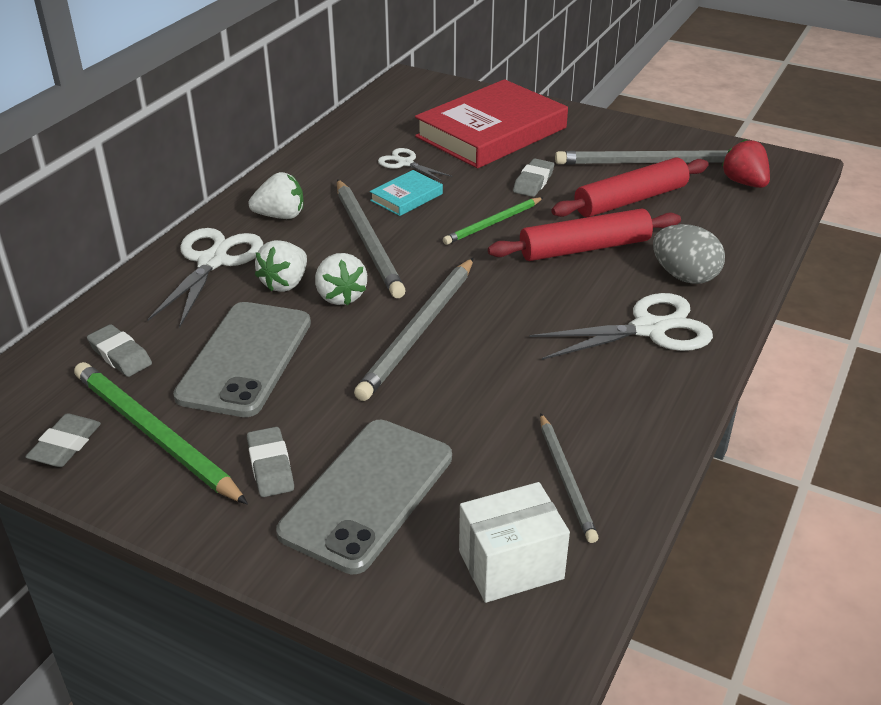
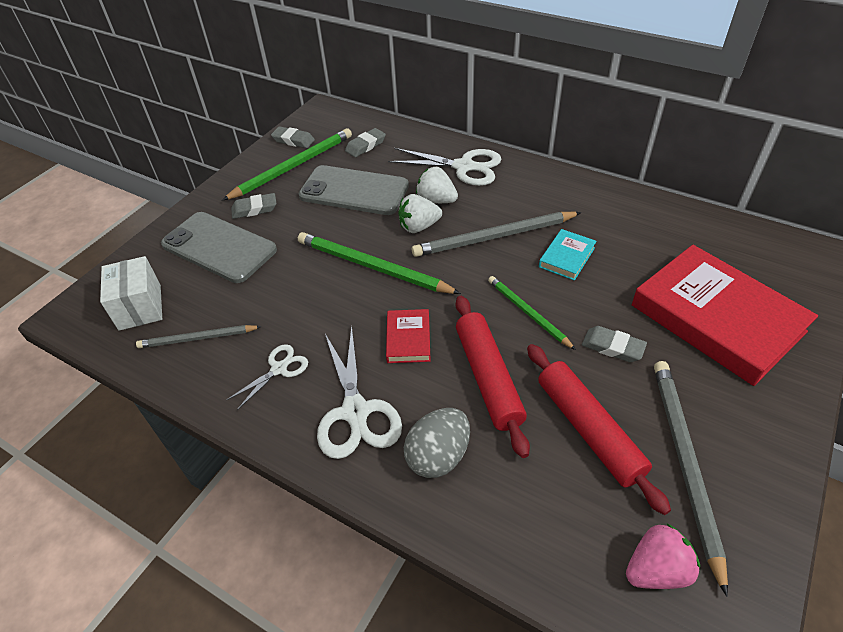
camera: 95 degrees right, 10 degrees up
(280, 216) = (527, 191): white strawberry -> none
(405, 163) = (629, 255): white scissors -> white scissors (279, 369)
(406, 197) = (567, 257): turquoise book -> turquoise book turned 75 degrees clockwise
(419, 331) = (372, 267): grey pencil -> green pencil
(540, 298) = (408, 339): none -> red book
(744, 183) = (656, 569): red strawberry -> pink strawberry

